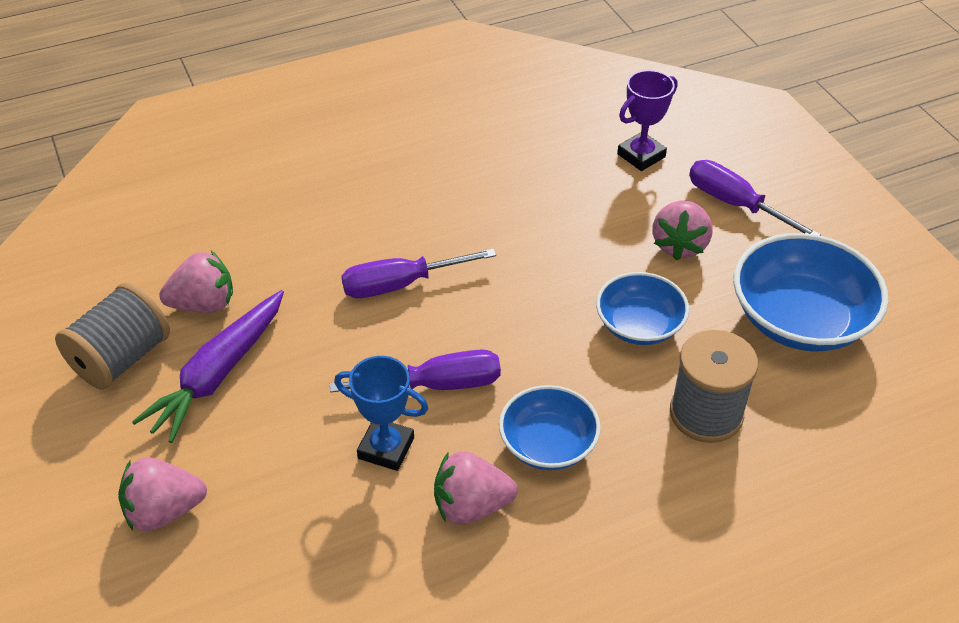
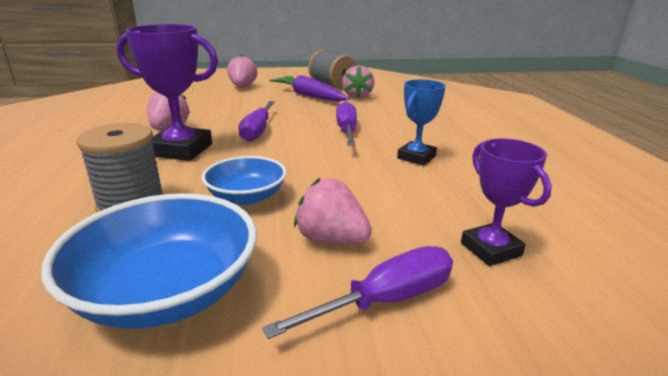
camera: 105 degrees right, 20 degrees down
(386, 448) = (228, 117): blue trophy -> blue trophy (416, 157)
(548, 444) = (181, 150): blue bowl -> purple trophy

